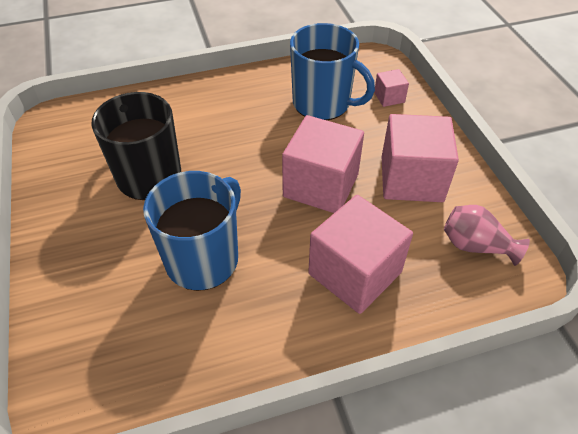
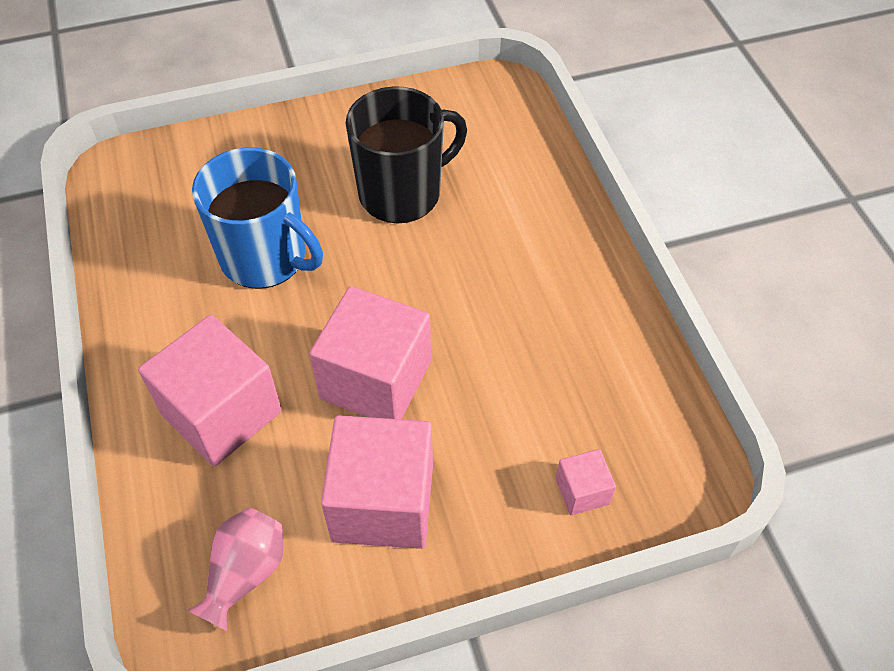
camera: 90 degrees right, 5 degrees up
(323, 103) = (558, 388): blue mug -> none

